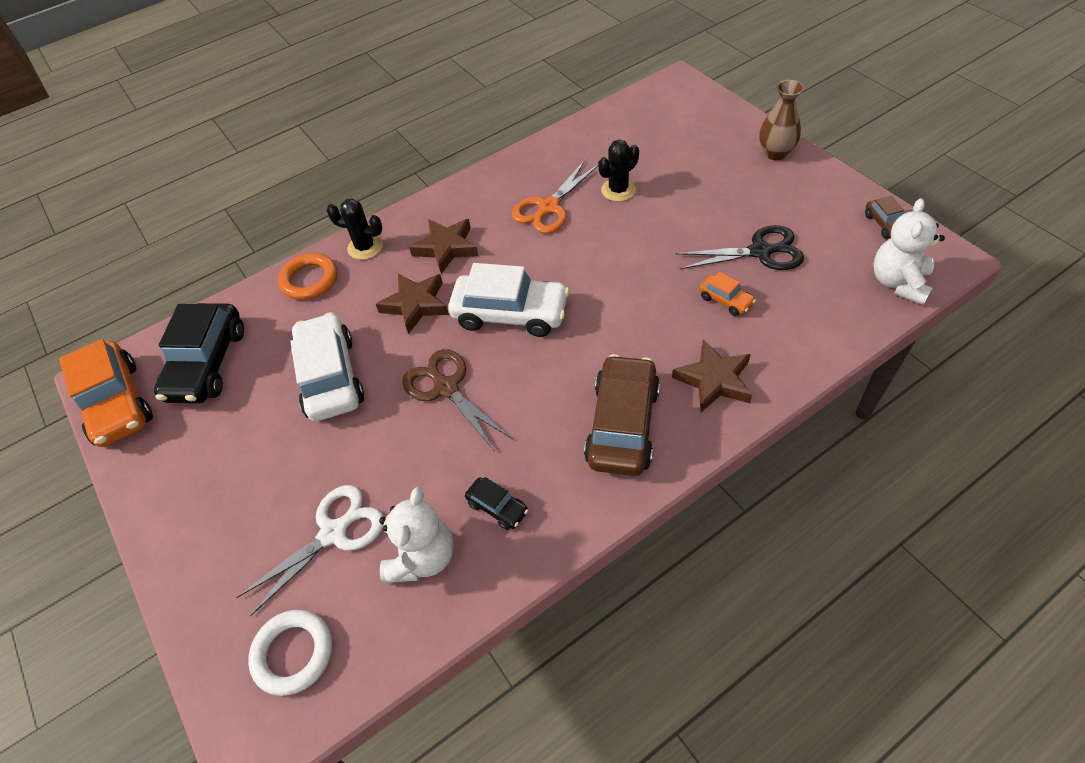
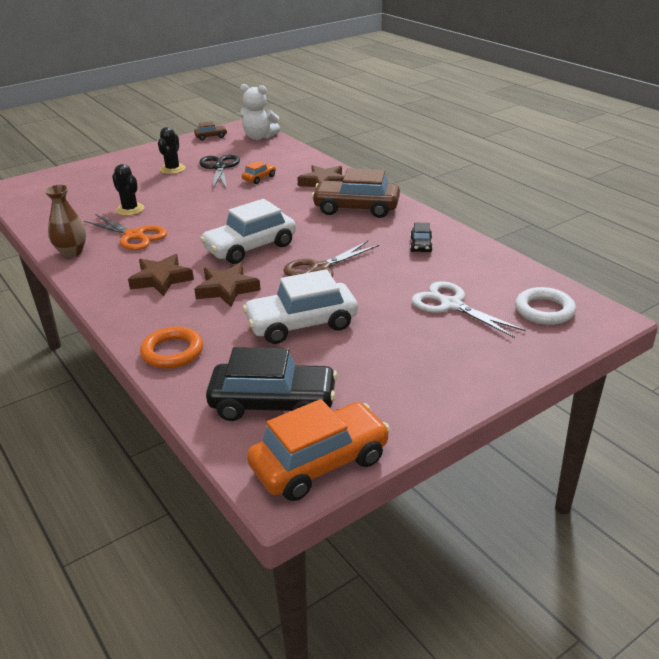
camera: 95 degrees left, 20 degrees down
(365, 247) = (139, 323): black cactus -> black cactus (172, 169)
(422, 557) = (462, 269): white teddy bear -> none
(497, 507) = (421, 245): black car -> black car turned 150 degrees clockwise
(510, 314) = (250, 247): white car -> white car turned 135 degrees counterclockwise
(775, 153) = (124, 159): brown vase -> brown vase (72, 252)

